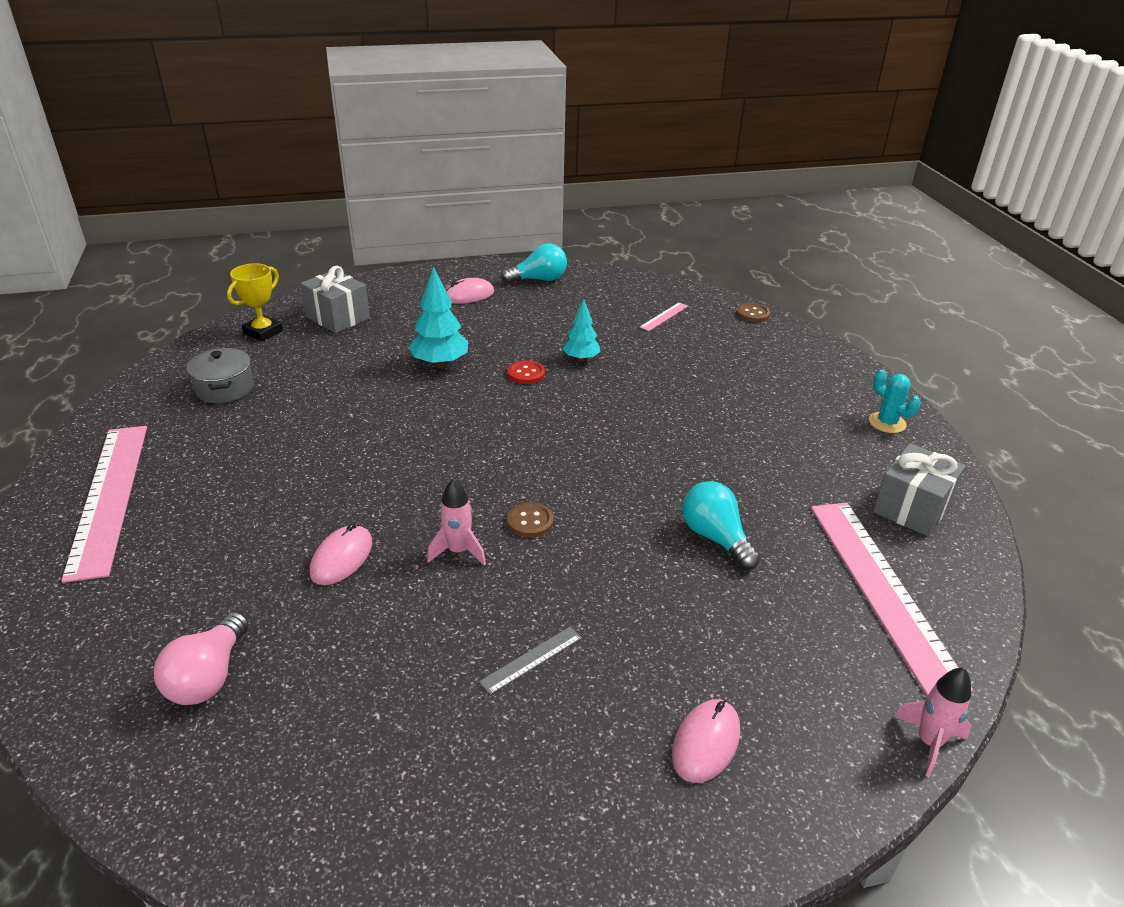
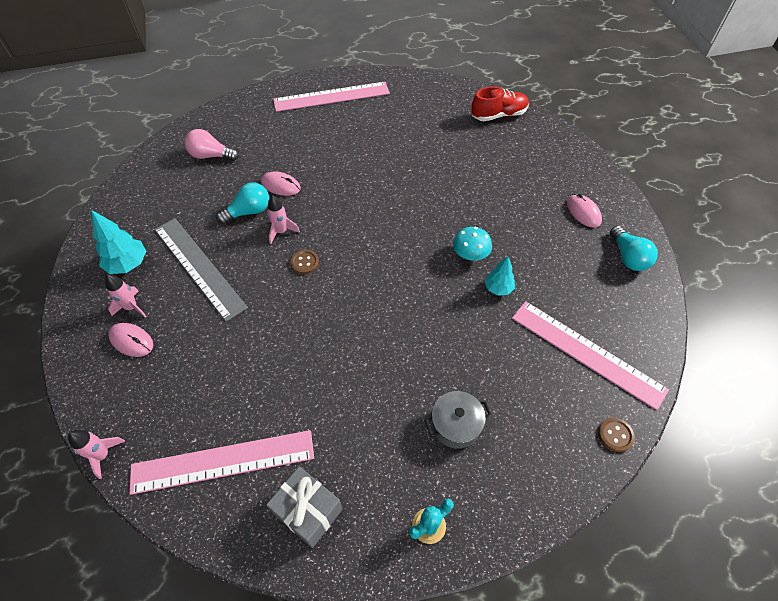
camera: 90 degrees right, 20 degrees up
(225, 388) = (430, 113): grey pot -> grey pot (455, 425)
(263, 332) = (498, 115): yellow trophy -> red shoe
(338, 318) = (526, 145): grey gift -> none
(440, 363) = (475, 205): turquoise tree -> turquoise tree (128, 264)
(526, 374) = (470, 254): red button -> turquoise mushroom
(531, 659) = (199, 267): grey ruler -> grey ruler, size x2.47
(630, 757) = (132, 307): none -> pink rocket
(664, 316) = (586, 353): pink ruler -> pink ruler, size x2.47
(715, 538) = (283, 362): turquoise light bulb -> turquoise light bulb (249, 212)

